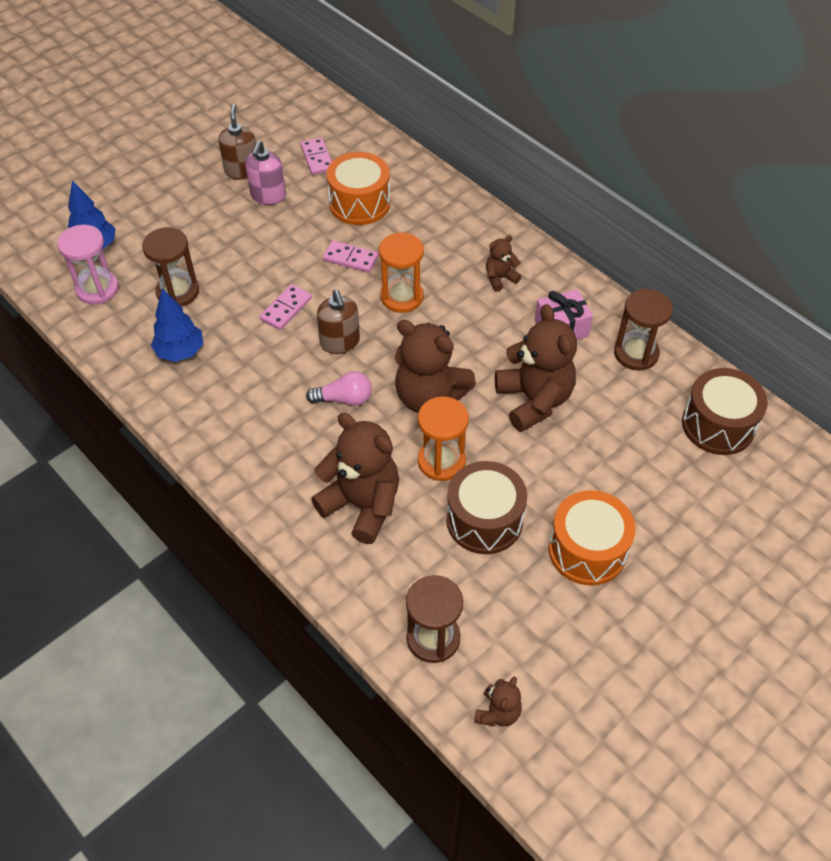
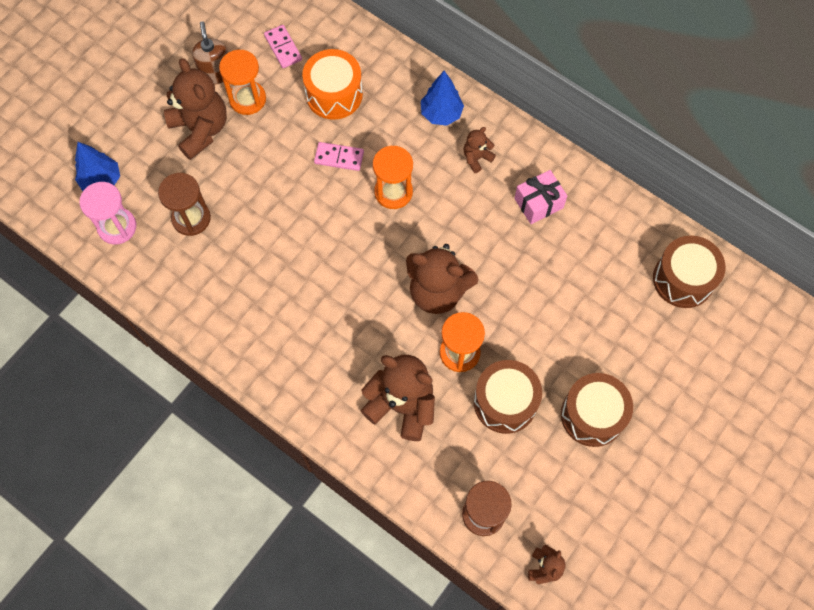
camera: 10 degrees left, 15 degrees up
(180, 352) = (210, 281): blue tree -> blue tree (441, 114)
(268, 196) = (247, 99): pink soap dispenser -> orange hourglass
(286, 309) = (293, 221): pink domino -> none
(340, 342) = (349, 248): brown soap dispenser -> none
(344, 399) = (365, 305): pink light bulb -> none
(534, 400) = (527, 280): brown teddy bear -> brown teddy bear (200, 129)
(587, 550) = (592, 415): orange drum -> brown drum
(636, 353) = (606, 219): brown hourglass -> none

